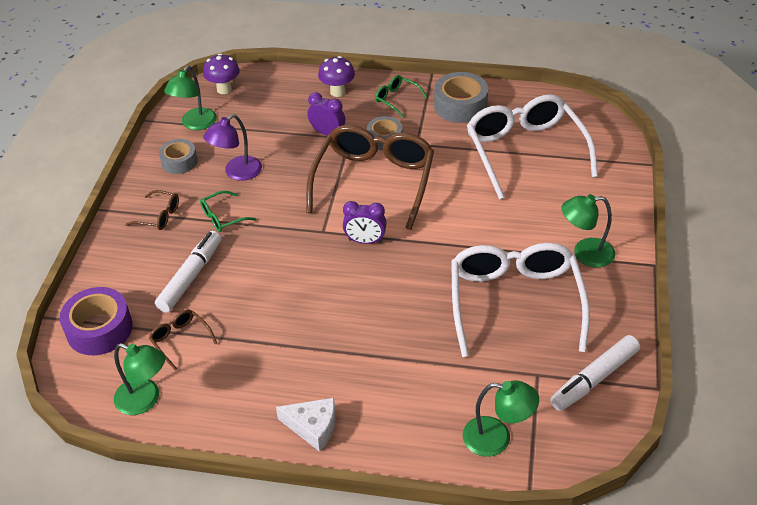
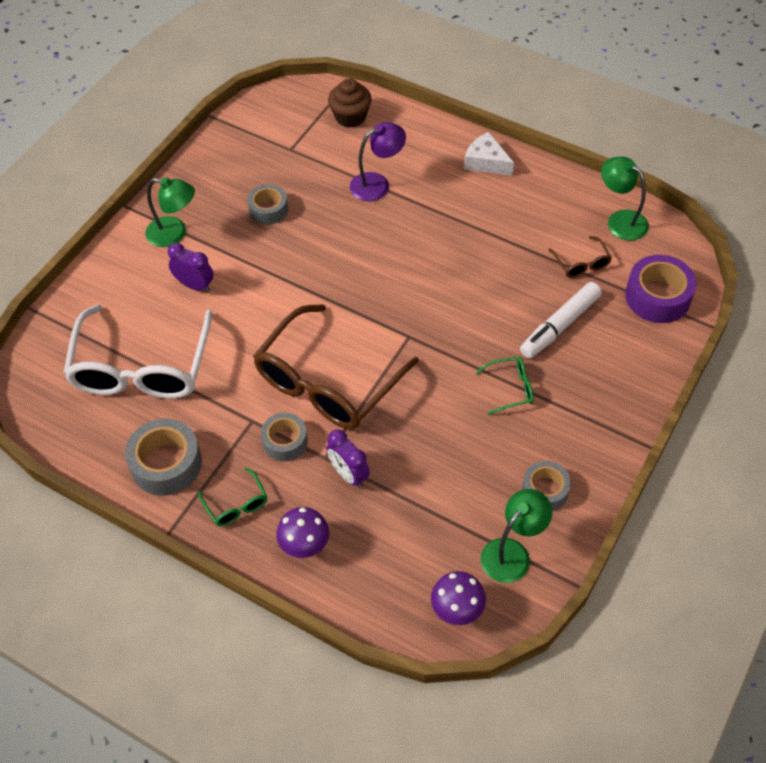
camera: 160 degrees left, 10 degrees up
(159, 216) = (582, 413): brown glasses -> none
(237, 173) = (478, 448): purple lamp -> purple lamp (377, 184)
(365, 241) = (371, 311): purple clock -> purple clock (194, 285)
(497, 438) = (350, 117): green lamp -> brown cupcake
(515, 302) = (268, 209): white glasses -> grey tape
(594, 379) = (250, 134): white marker -> none

